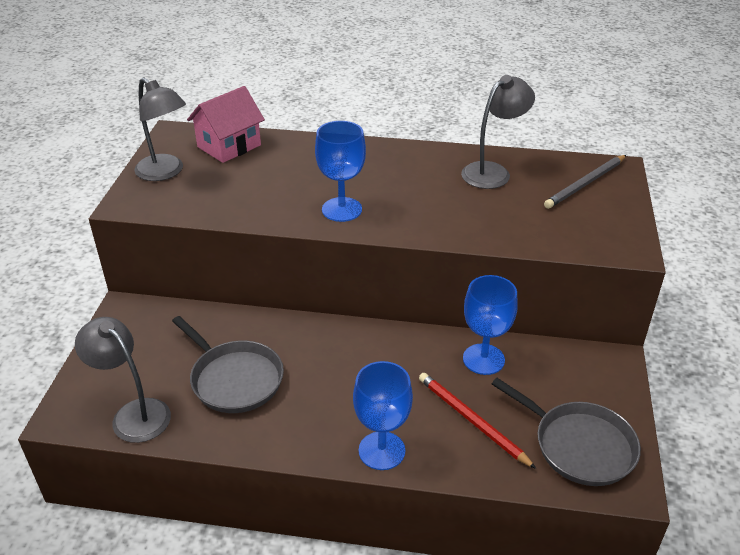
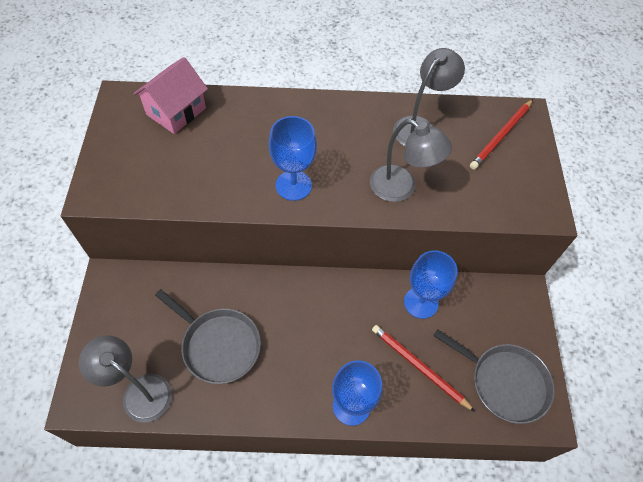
camera: 10 degrees left, 20 degrees up
(165, 172) = (122, 151): grey lamp -> grey lamp (401, 188)
(585, 184) = (501, 136): grey pencil -> red pencil

